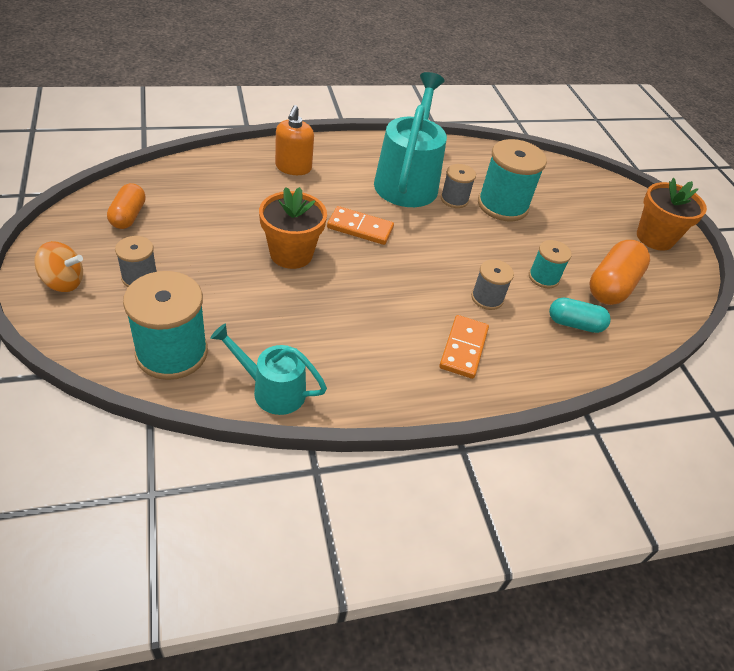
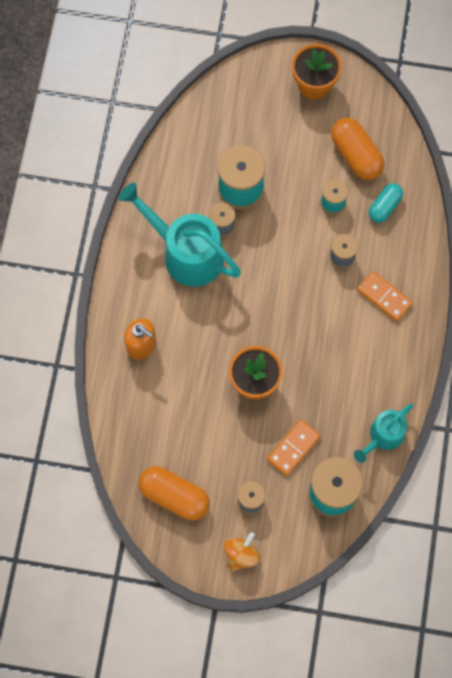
camera: 60 degrees left, 25 degrees up
(128, 216) = (174, 496): orange capsule -> orange capsule, size x1.57
(360, 228) = (238, 318): orange domino -> orange domino (293, 448)

